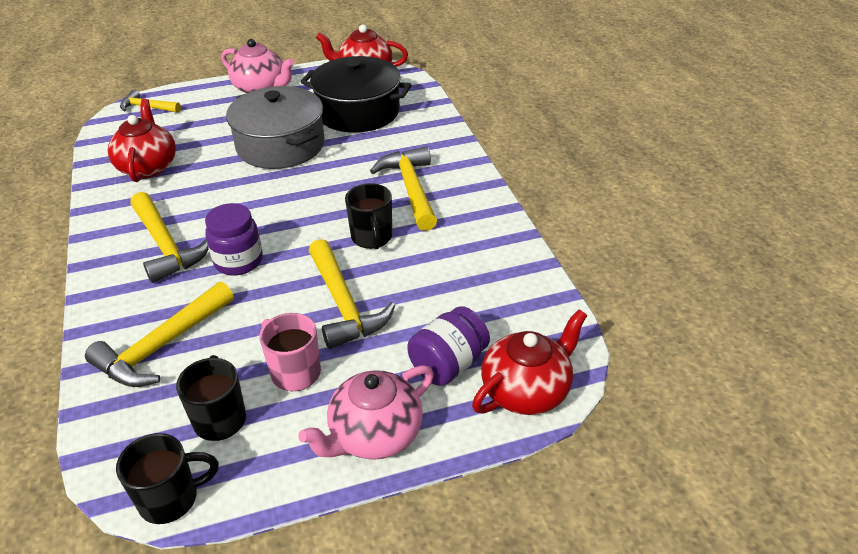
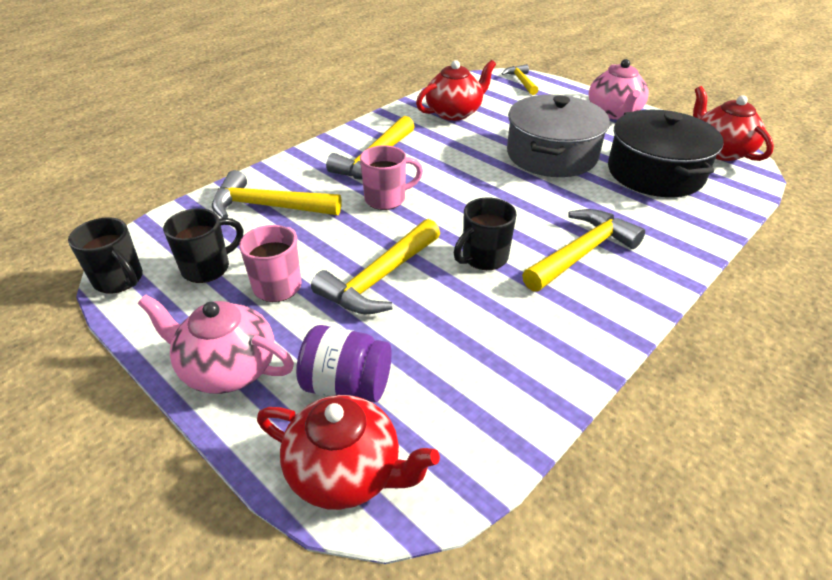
camera: 60 degrees right, 0 degrees up
(238, 261) = (386, 199): purple jar -> pink mug

